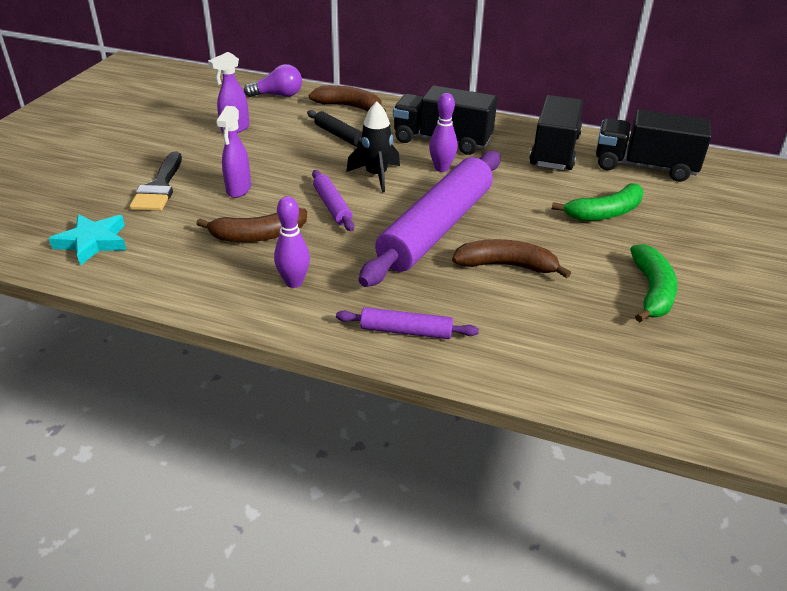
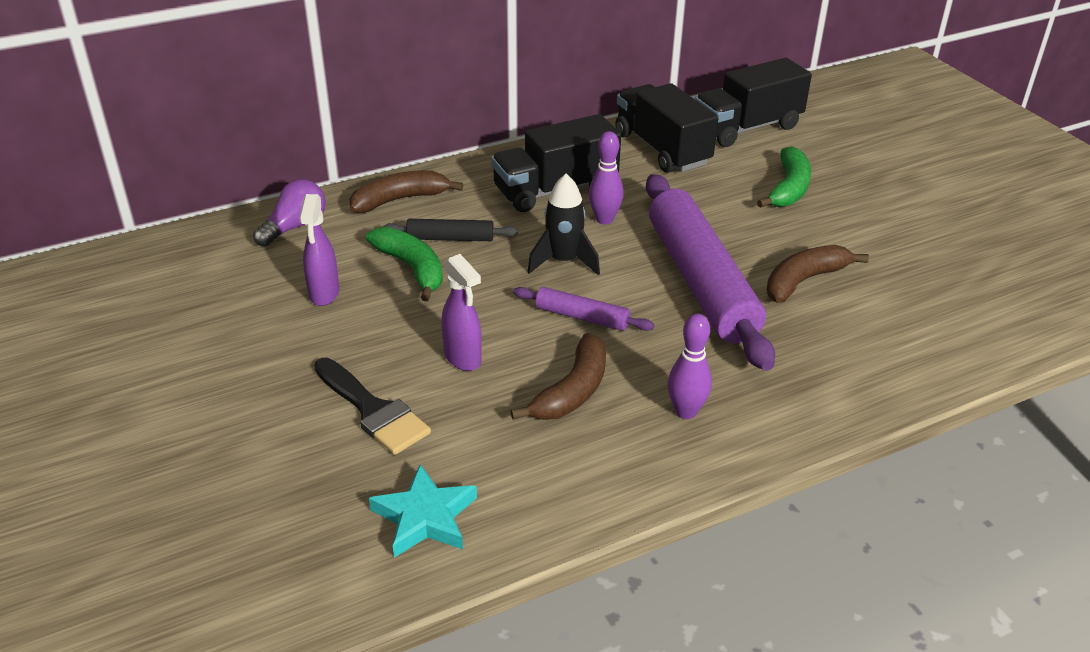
camera: 45 degrees left, 0 degrees up
(406, 331) = (836, 387): purple rolling pin -> none
(651, 291) = (918, 238): green banana -> green banana (412, 268)

